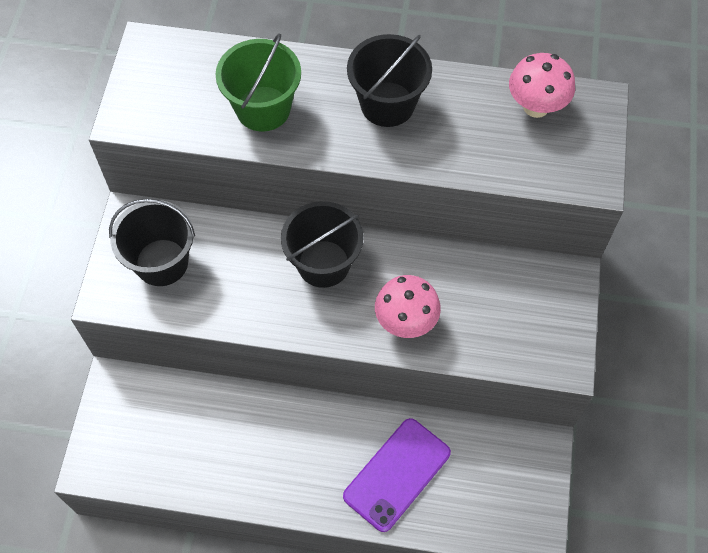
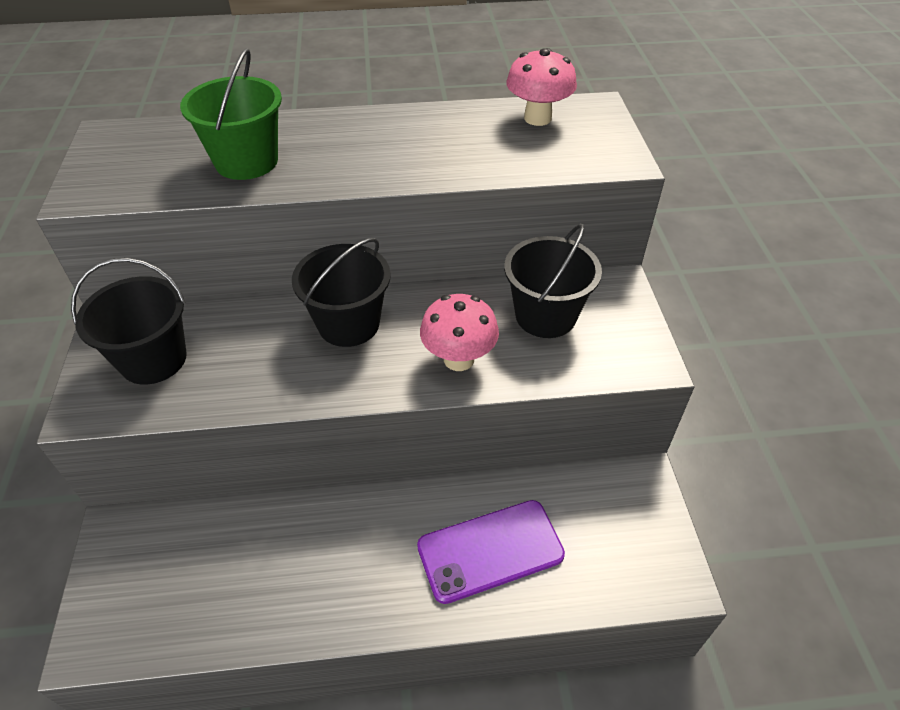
camera: 15 degrees left, 15 degrees down
(387, 104) = (383, 138): black bucket -> black bucket (545, 316)
(397, 474) = (490, 551): purple phone -> purple phone turned 45 degrees clockwise

